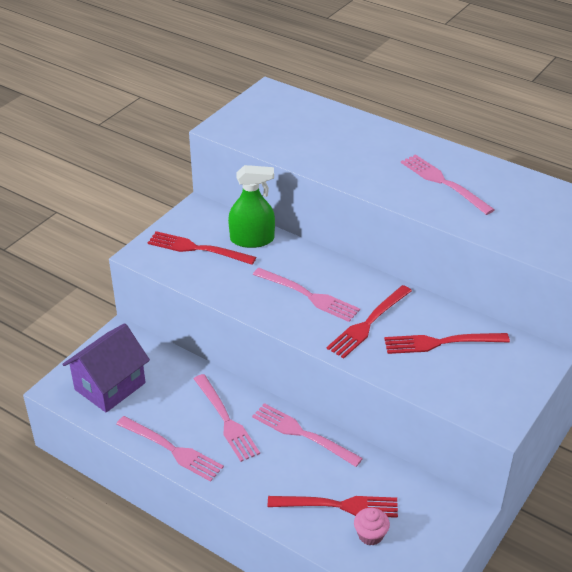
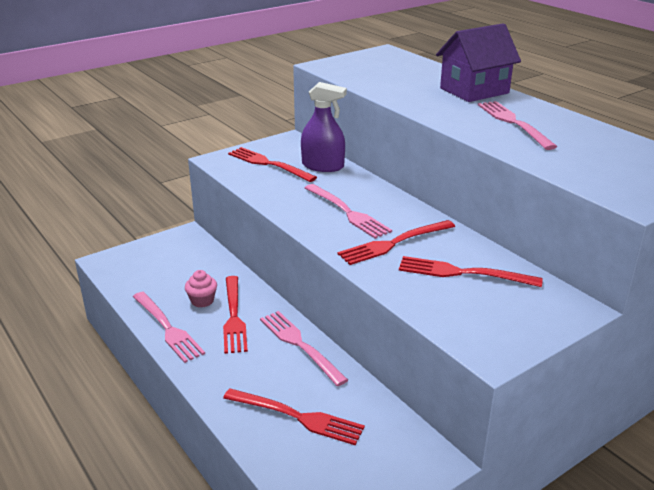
camera: 20 degrees right, 10 degrees down
(110, 386) = (149, 268): purple house -> purple house (474, 91)
(226, 420) = (234, 317): pink fork -> red fork
(252, 239) = (323, 166): green spray bottle -> purple spray bottle
(370, 535) = (315, 454): pink cupcake -> pink cupcake (202, 301)

